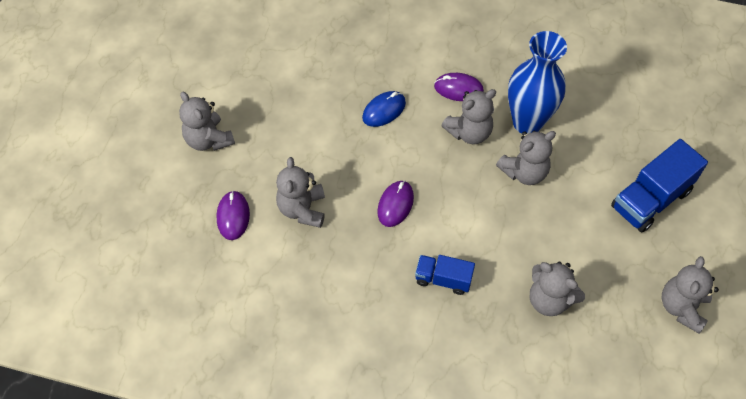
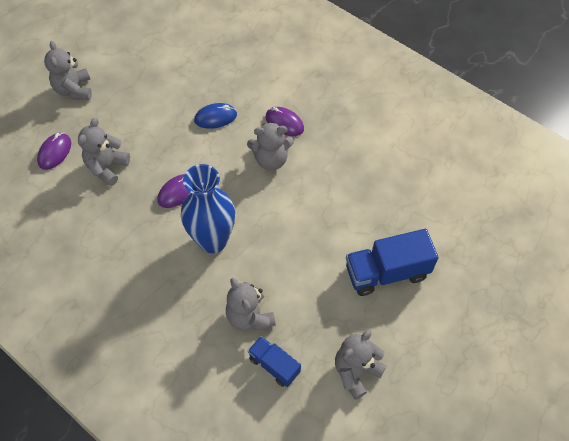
camera: 25 degrees right, 0 degrees up
(443, 279) = (177, 264): blue truck -> blue truck (274, 365)
(524, 172) = (295, 208): grey teddy bear -> none
(527, 122) = (323, 170): blue vase -> blue vase (213, 240)

